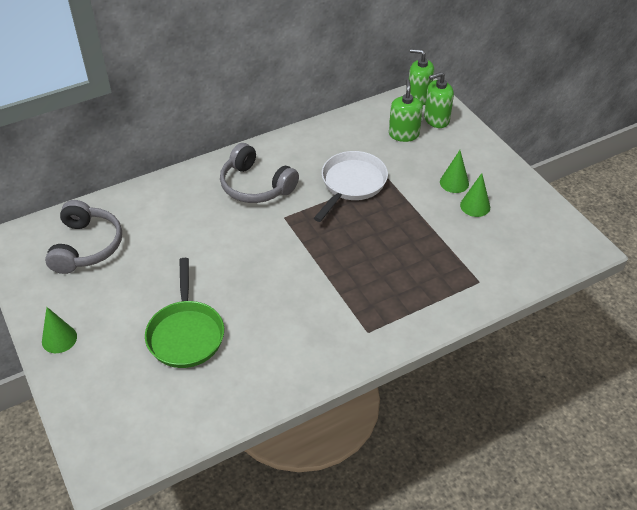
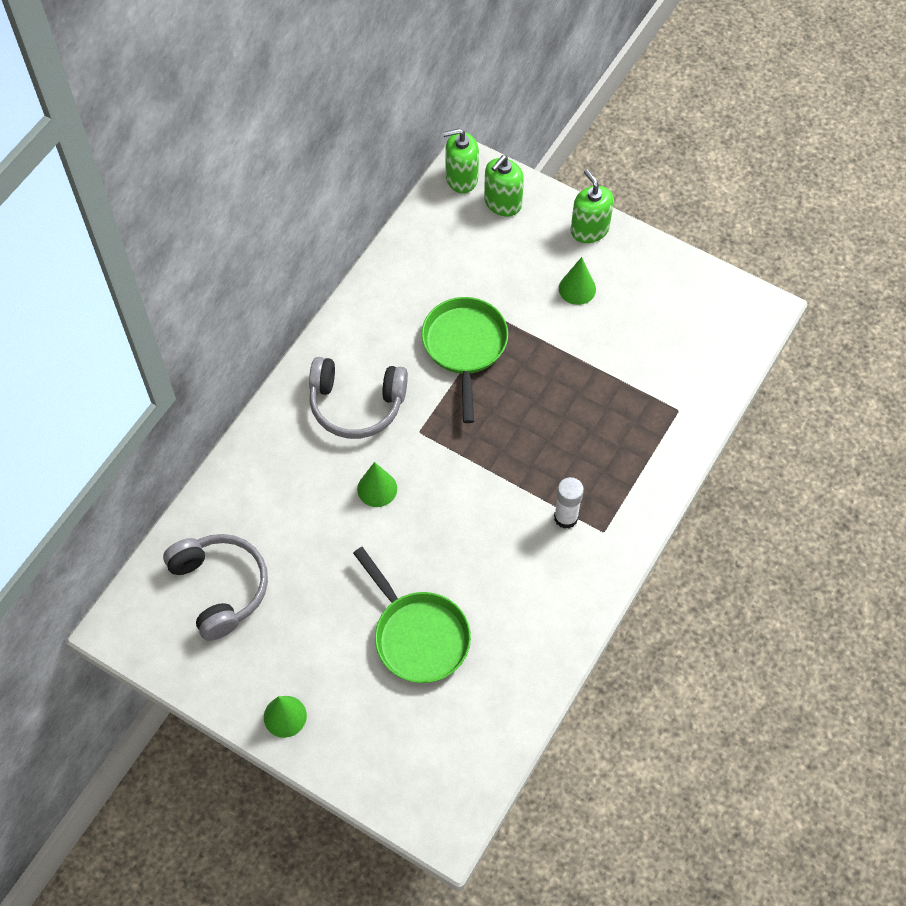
camera: 30 degrees left, 15 degrees up
(346, 310) = (566, 517): none -> white glue stick
(351, 184) = (465, 347): white pan -> green pan
(404, 134) = (478, 244): green soap dispenser -> green soap dispenser (589, 229)
(475, 206) = (618, 311): green cone -> green cone (377, 489)

